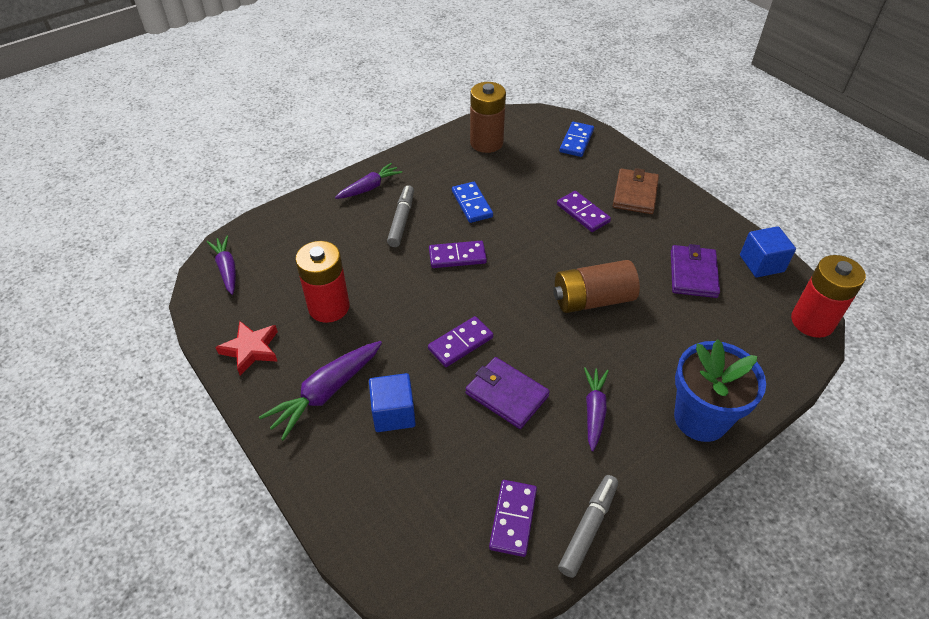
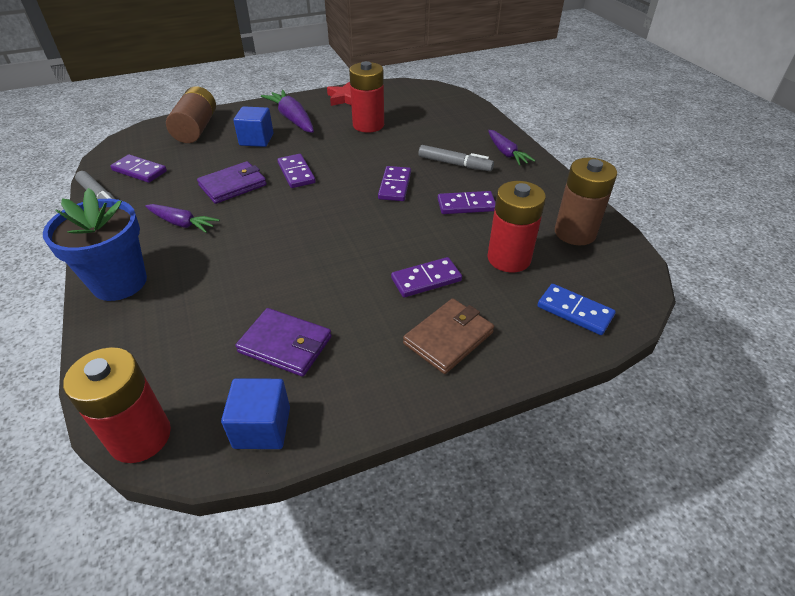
camera: 105 degrees right, 5 degrees down
(227, 269) = (427, 93): purple carrot -> none
(472, 204) = (466, 205): blue domino -> purple domino
(535, 173) = (509, 258): none -> red battery
(592, 300) = (296, 253): brown battery -> brown battery (196, 129)
(635, 194) = (448, 338): brown wallet -> brown wallet turned 75 degrees counterclockwise

